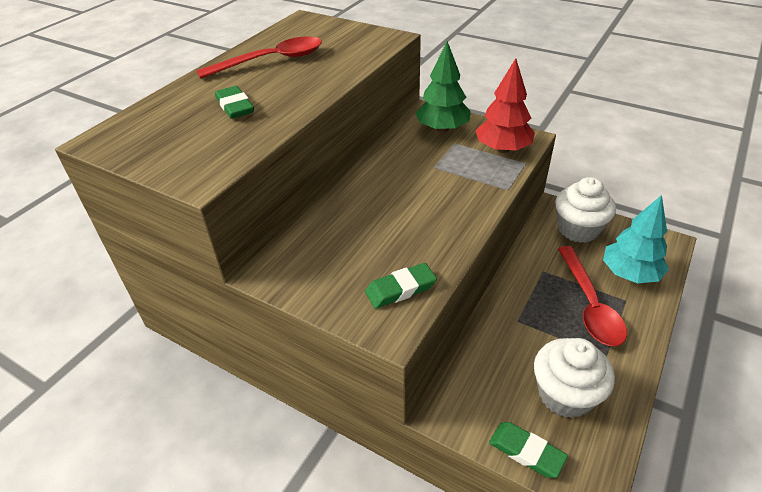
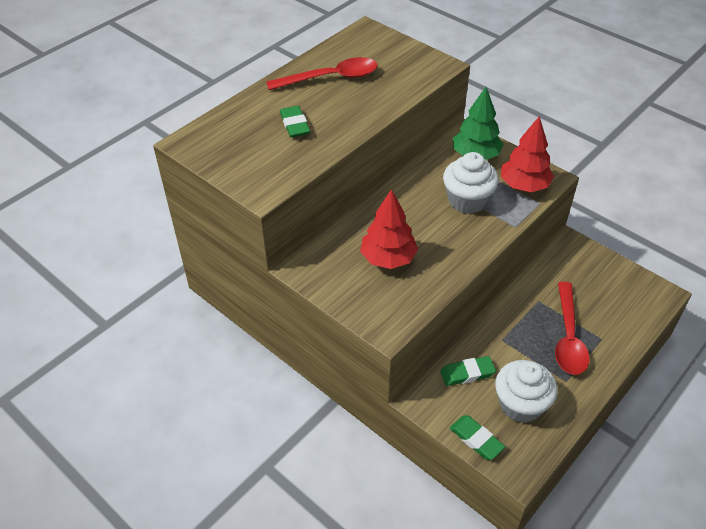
camera: 10 degrees right, 5 degrees up
(372, 244) = (388, 258): none -> red tree
(400, 289) = (402, 299): green eraser -> green eraser (467, 373)
(578, 229) = (584, 267): white cupcake -> white cupcake (467, 200)
(629, 274) = (614, 316): turquoise tree -> none

